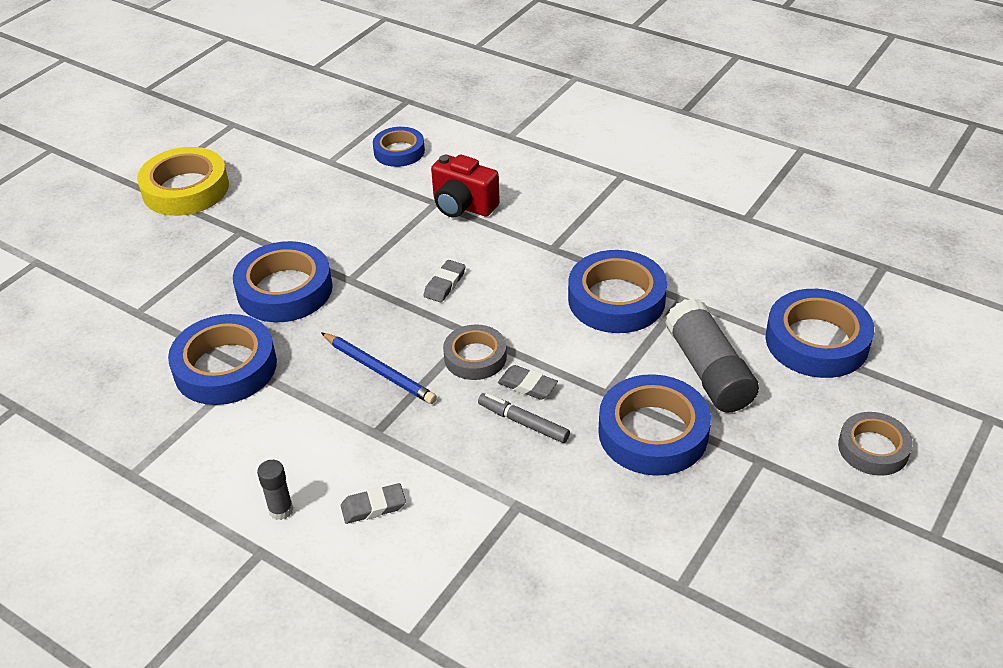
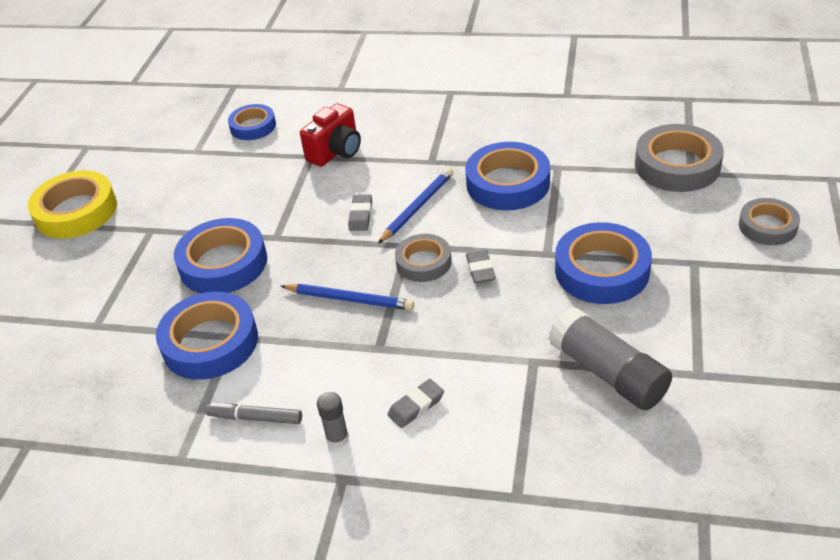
camera: 20 degrees left, 0 degrees up
(463, 206) = (336, 152): red camera -> red camera turned 60 degrees counterclockwise
(506, 295) = (417, 207): none -> blue pencil
(523, 423) = (496, 298): grey marker -> grey marker (255, 418)
(527, 385) = (480, 269): grey eraser -> grey eraser turned 75 degrees clockwise
(708, 371) = (613, 212): grey glue stick -> grey glue stick (608, 373)
(817, 341) = (677, 165): blue tape -> grey tape

